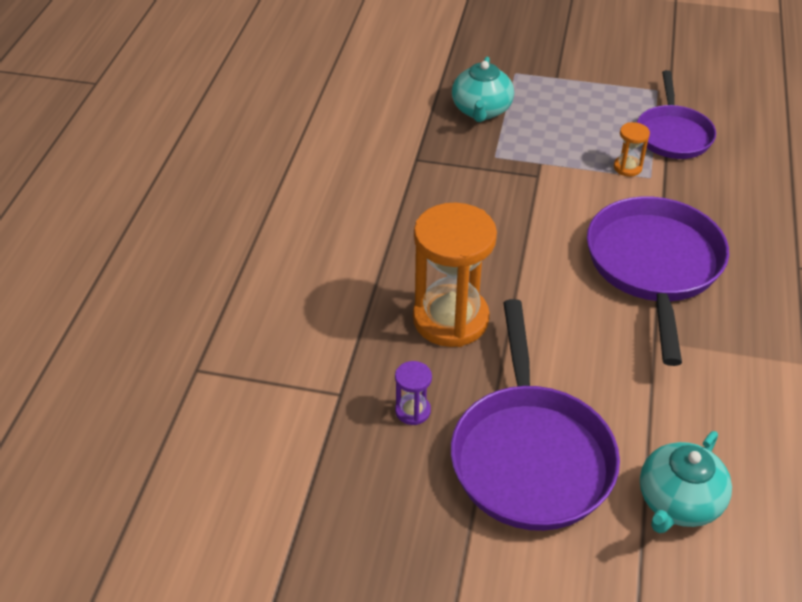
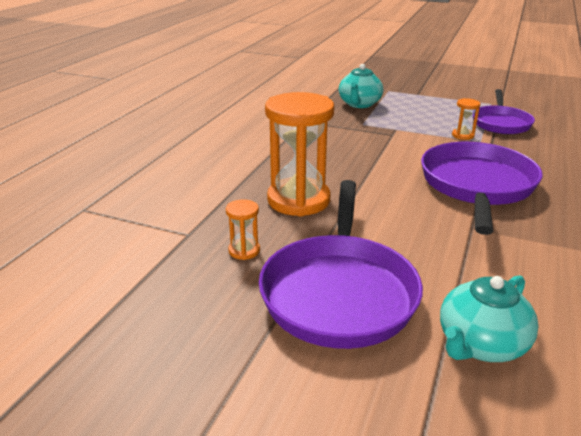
camera: 10 degrees right, 15 degrees down
(412, 411) = (244, 251): purple hourglass -> orange hourglass

